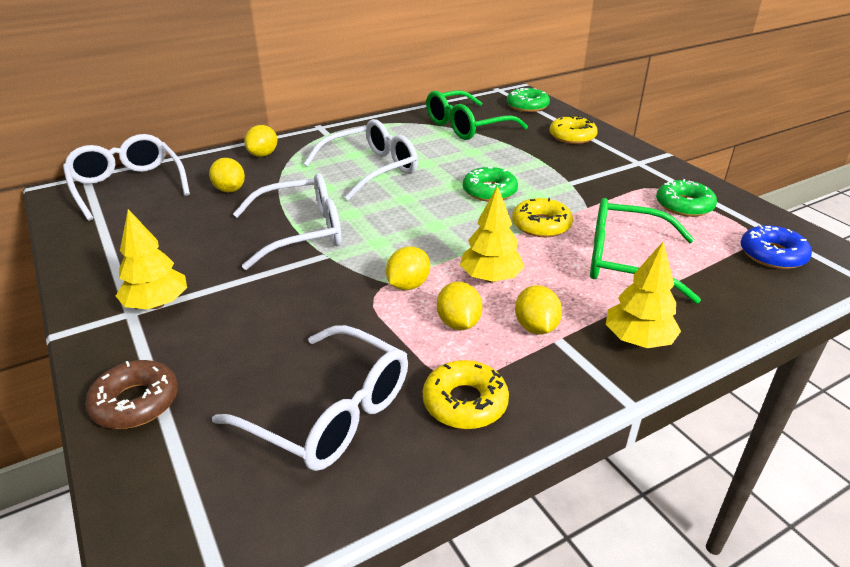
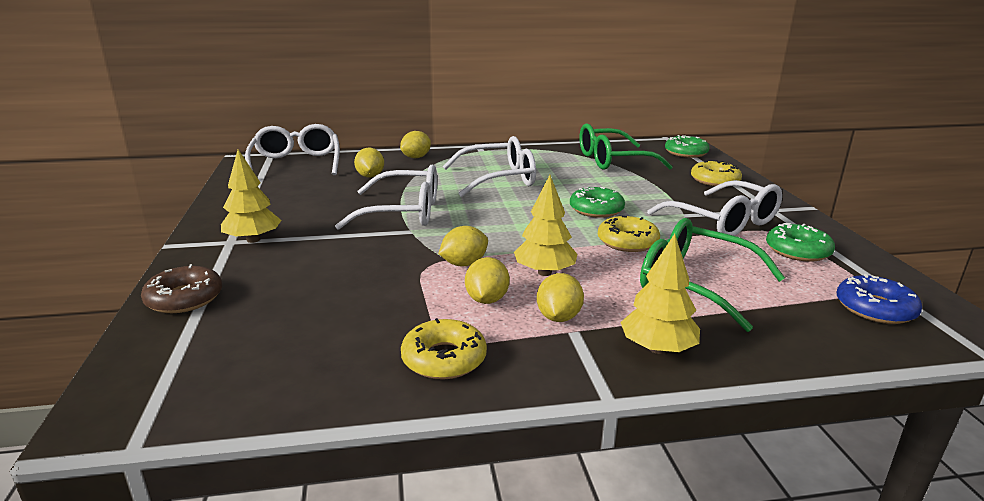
camera: 20 degrees right, 10 degrees down
(330, 413) = (322, 339): white glasses -> white glasses (723, 222)

